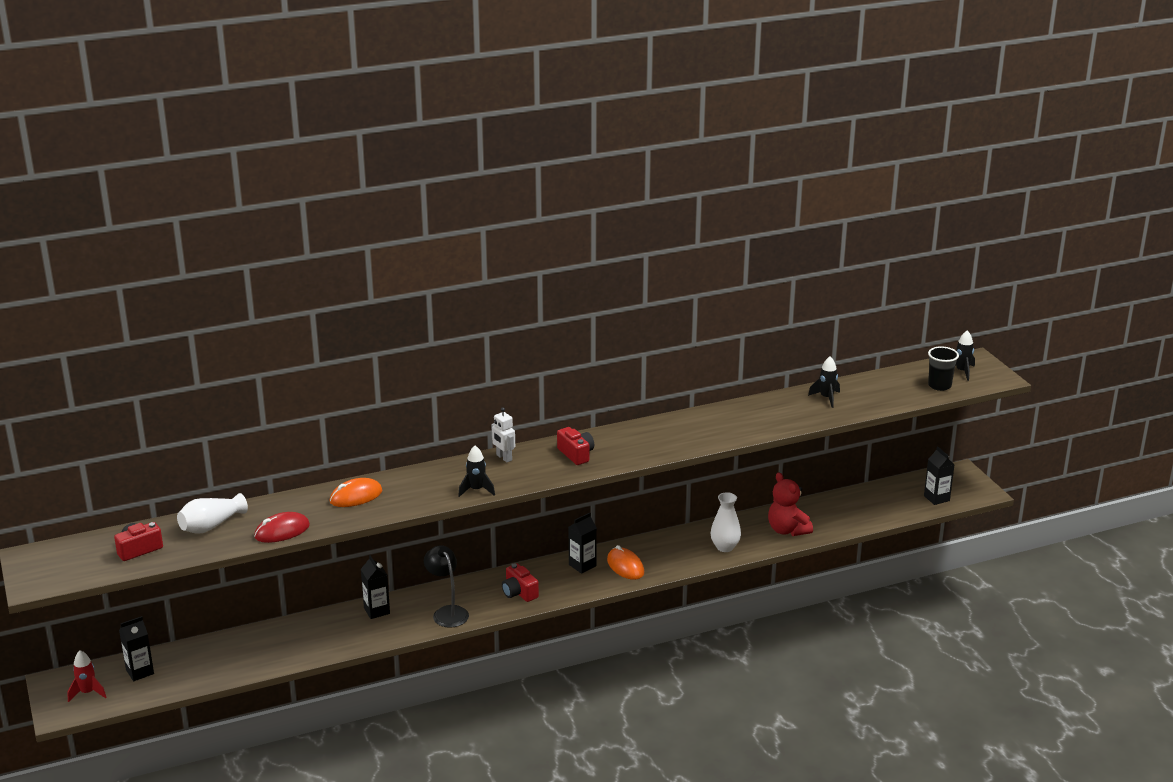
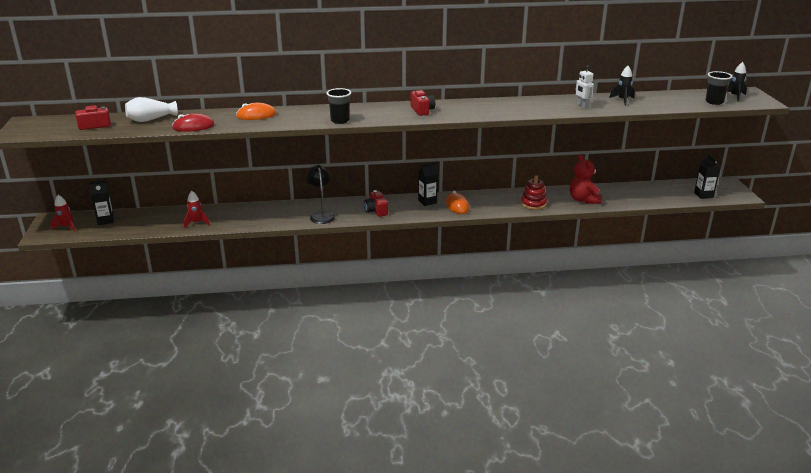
camera: 15 degrees right, 0 degrees up
(276, 654) = (196, 223): none -> red rocket
(377, 611) = (276, 208): black carton -> none
(476, 490) = (340, 120): black rocket -> black cup
(504, 458) = (370, 107): white robot -> white robot (582, 106)
(725, 547) = (533, 204): white vase -> red stacking toy

